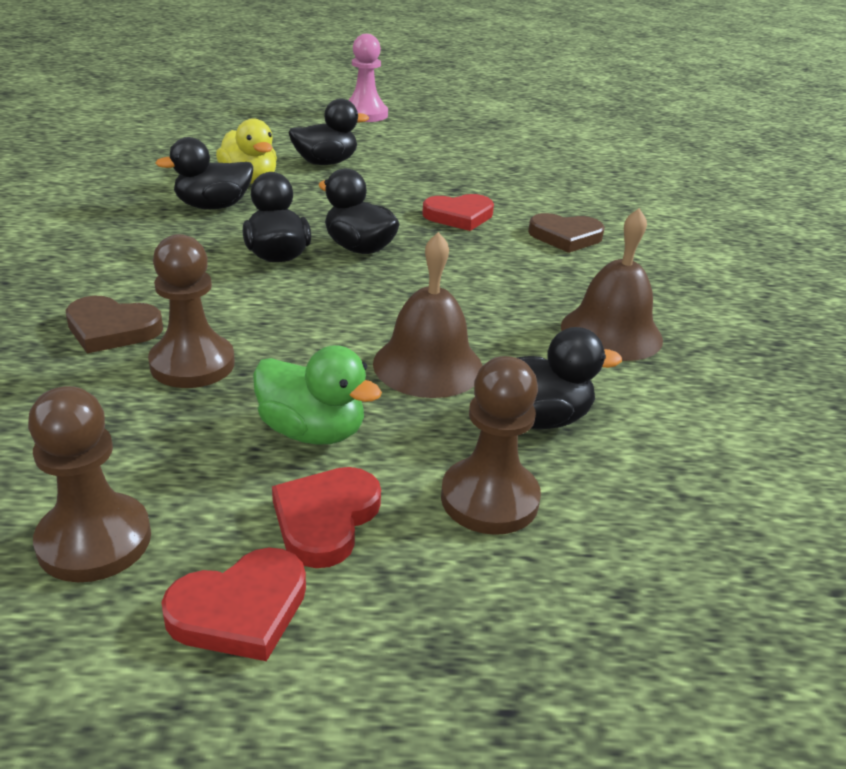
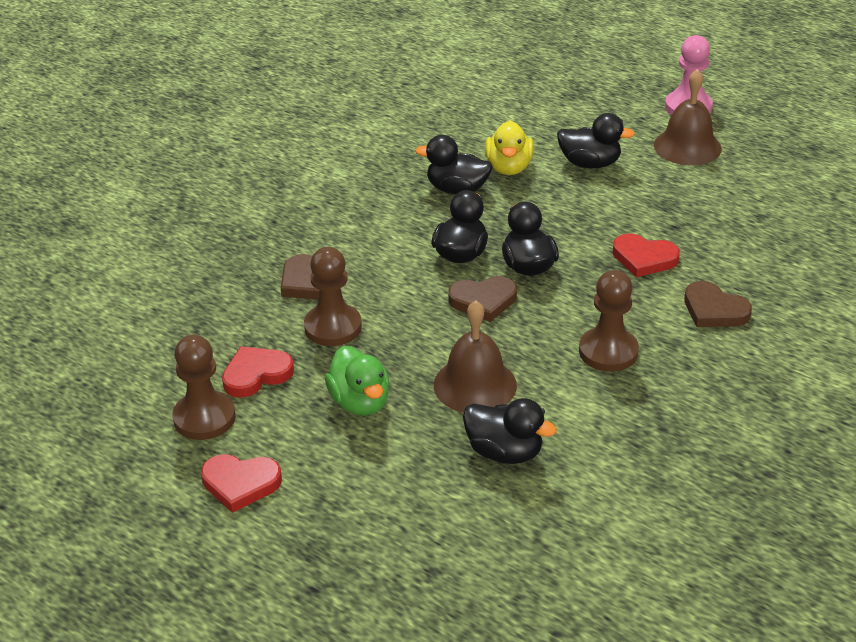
camera: 40 degrees right, 5 degrees up
(325, 519) = (319, 457): red heart -> red heart (256, 374)
(347, 288) = (483, 301): none -> brown heart
(489, 499) = (417, 487): brown pawn -> brown pawn (608, 351)
(611, 332) = (638, 411): brown bell -> brown bell (687, 146)

